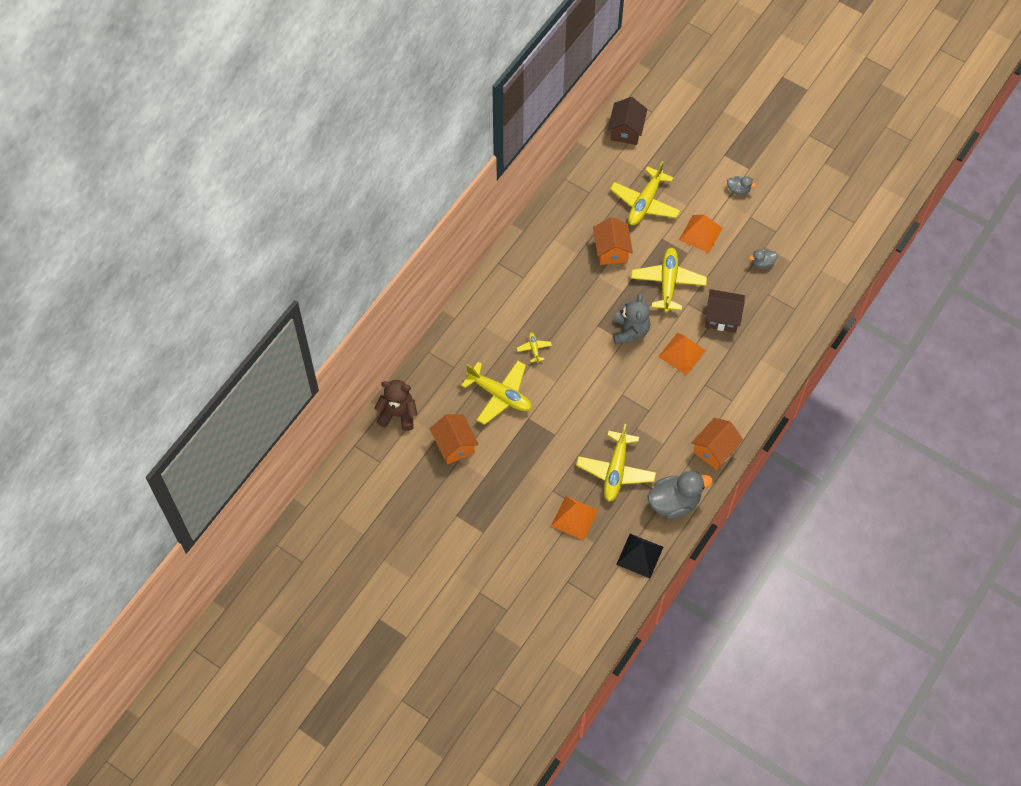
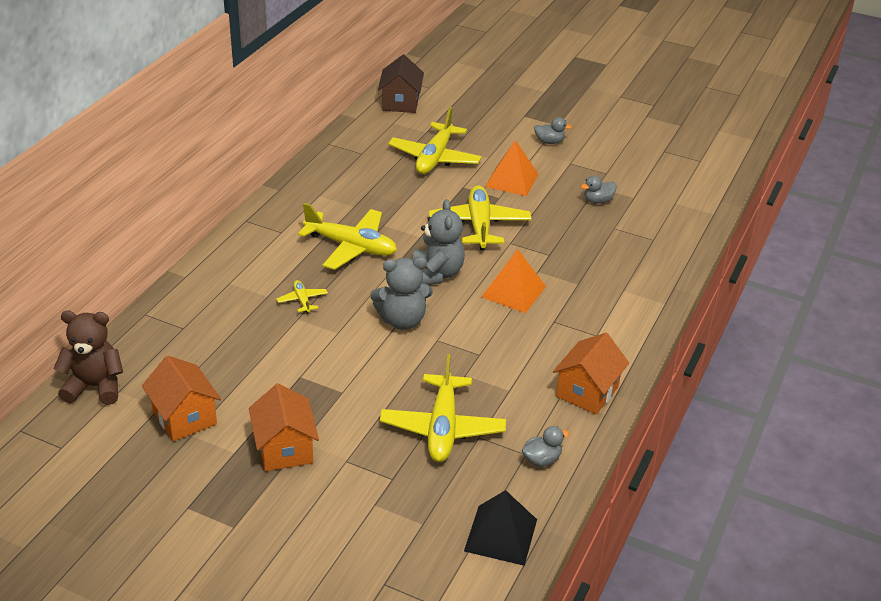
camera: 10 degrees left, 25 degrees down
(500, 395) = (254, 353): yellow plane -> yellow plane (351, 247)
(574, 518) = (385, 493): orange pyramid -> none
(600, 374) = (402, 320): none -> grey teddy bear
(611, 250) = (398, 201): orange house -> orange house (285, 448)
(674, 502) = (541, 460): grey duck -> grey duck, size x0.49
(722, 317) = (559, 253): brown house -> none

